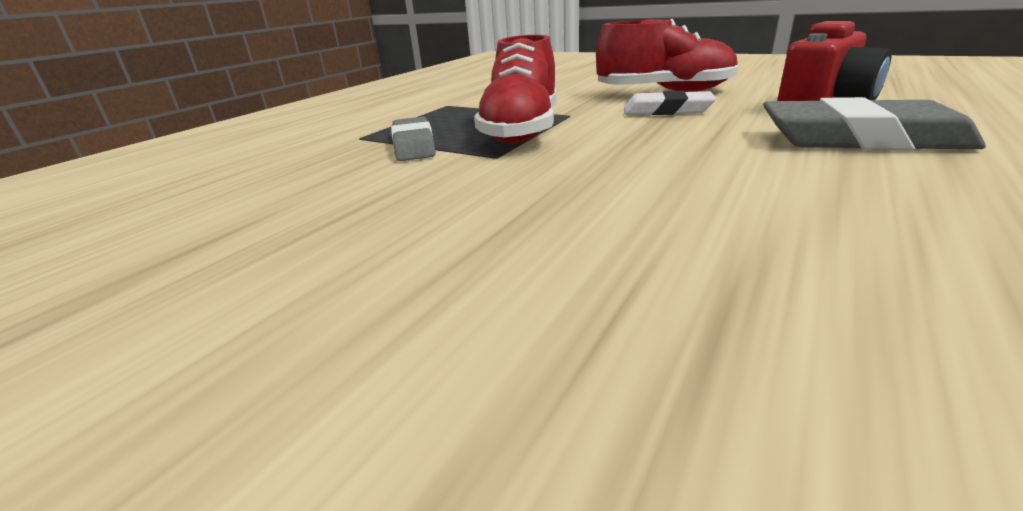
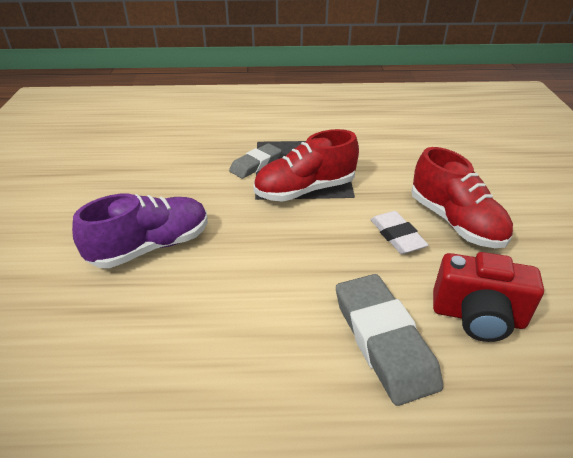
camera: 55 degrees right, 10 degrees up
(523, 251) = (151, 247): none -> purple shoe

